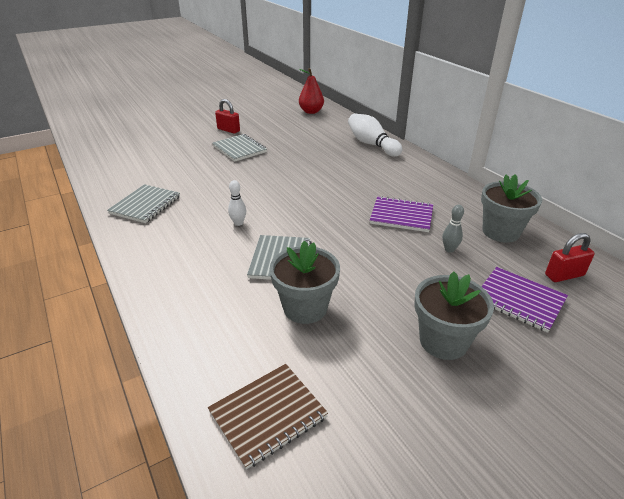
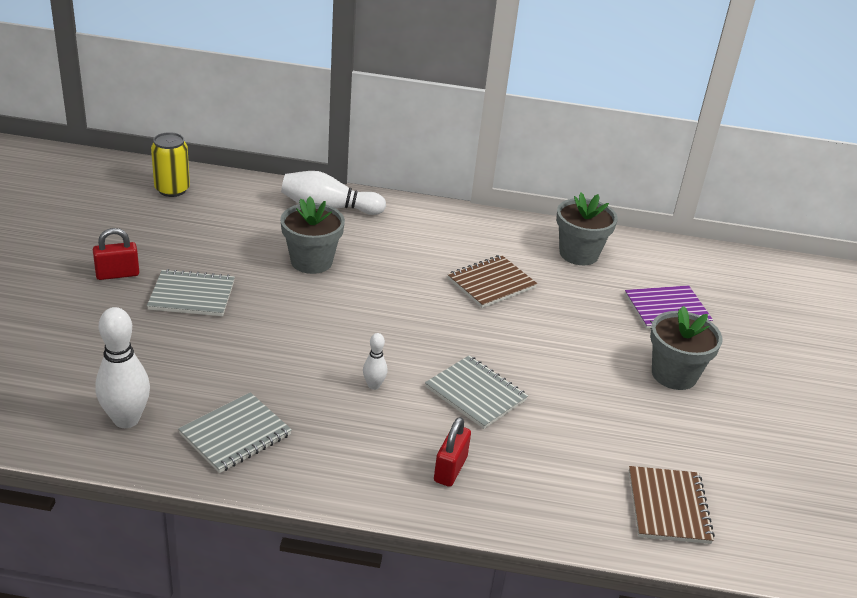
camera: 55 degrees left, 0 degrees up
(126, 177) = (126, 419): none -> white bowling pin
(145, 205) = (235, 434): grey notebook -> grey notebook turned 75 degrees clockwise
(305, 308) = (564, 419): grey flower pot -> grey flower pot (311, 261)
(311, 112) = (172, 189): red pear -> yellow can
(401, 216) = (491, 283): purple notebook -> brown notebook
(449, 249) = (571, 295): grey bowling pin -> none
(564, 275) = (662, 269): red padlock -> red padlock (450, 469)

